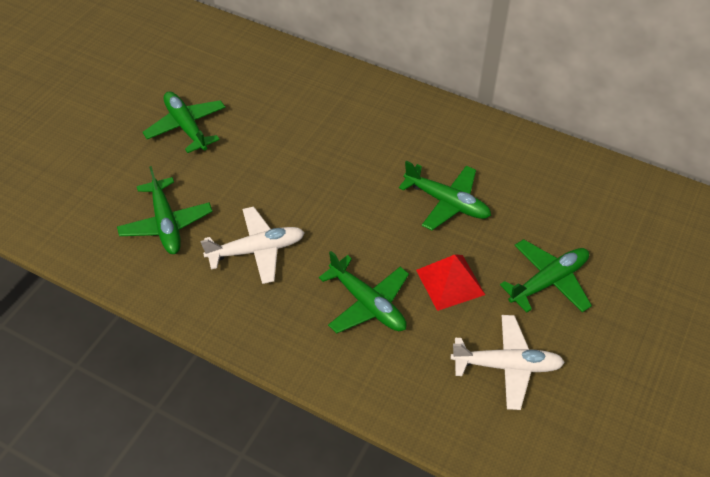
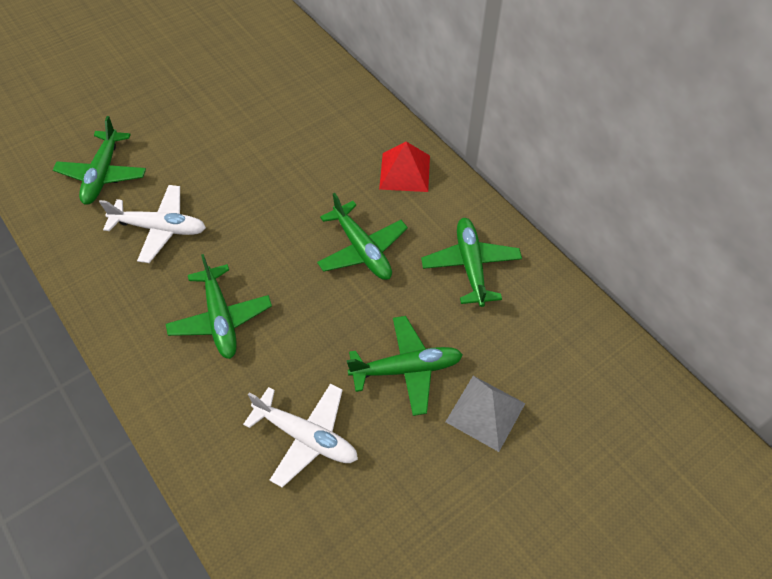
camera: 25 degrees right, 5 degrees up
(186, 126) = (180, 92): green plane -> green plane (470, 265)
(450, 282) = (310, 329): red pyramid -> red pyramid (405, 172)
(630, 289) = (485, 412): none -> grey pyramid

